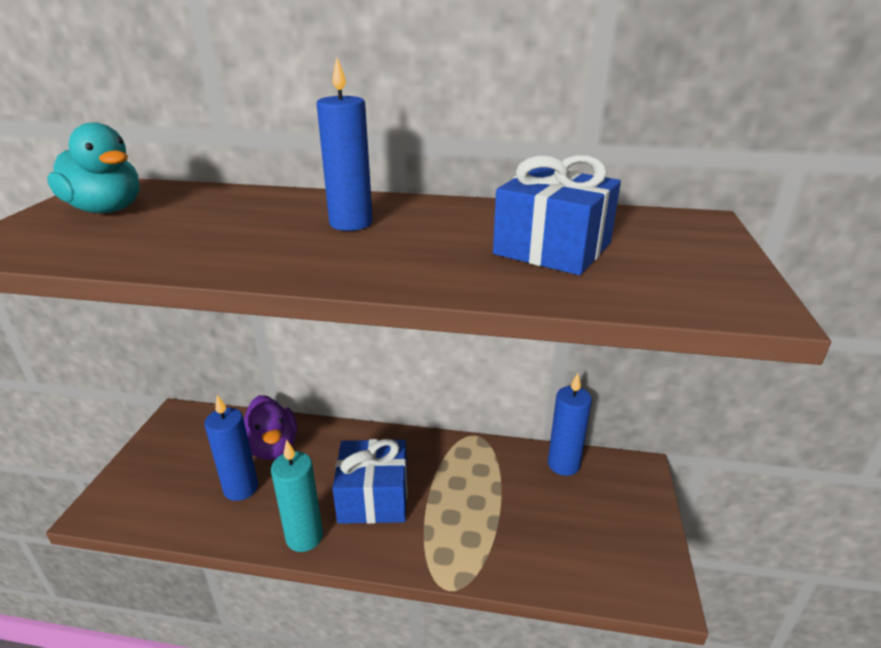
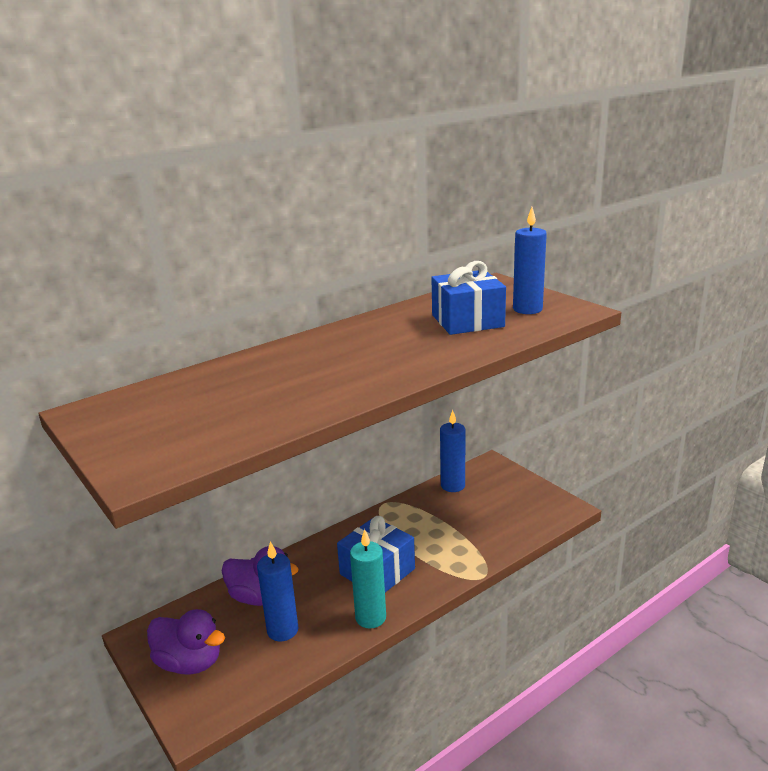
camera: 45 degrees left, 5 degrees down
(106, 210) = (149, 420): turquoise duck -> none
(164, 461) = (189, 662): none -> purple duck
(351, 223) = (341, 353): blue candle -> blue candle (527, 309)

